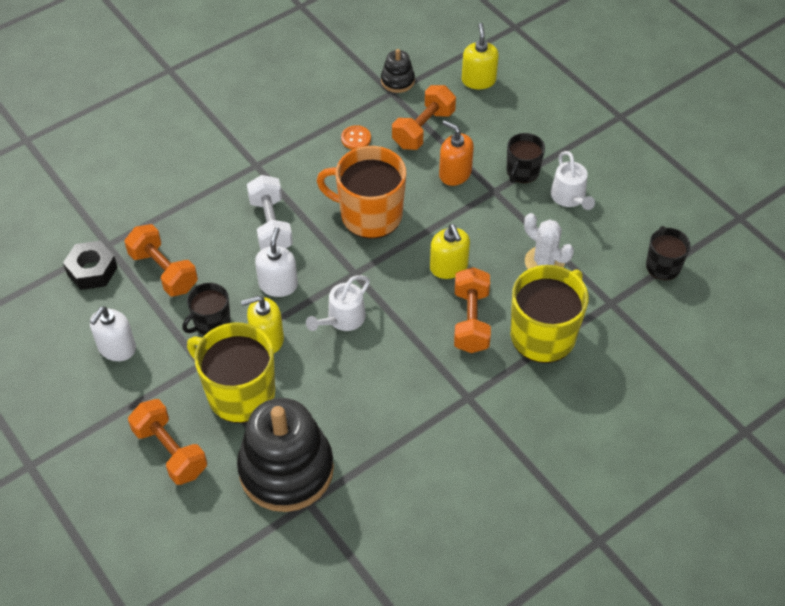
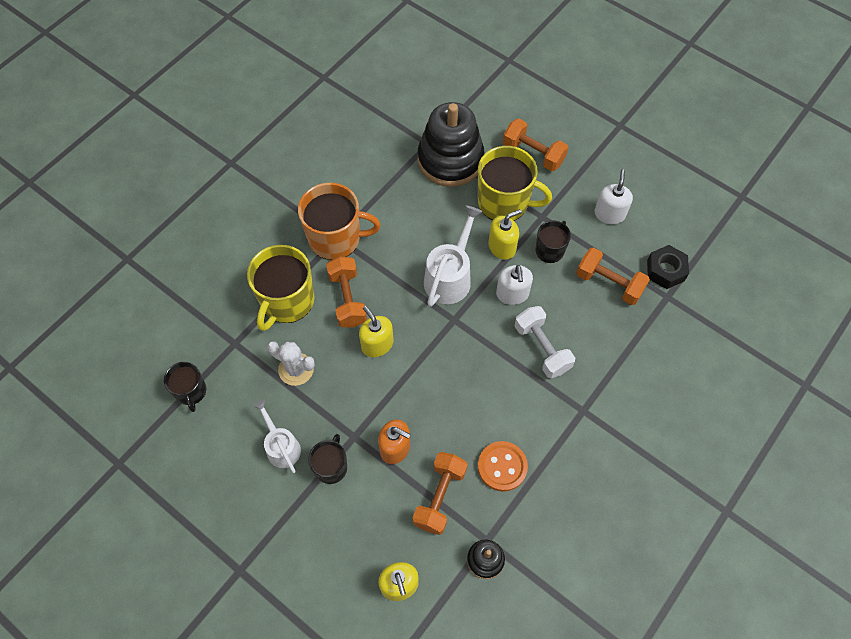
camera: 165 degrees right, 10 degrees up
(342, 319) = (450, 276): white watering can -> white watering can, size x1.53
(356, 139) = (502, 467): orange button -> orange button, size x1.64
(369, 215) = (460, 380): orange mug -> orange mug (336, 238)

